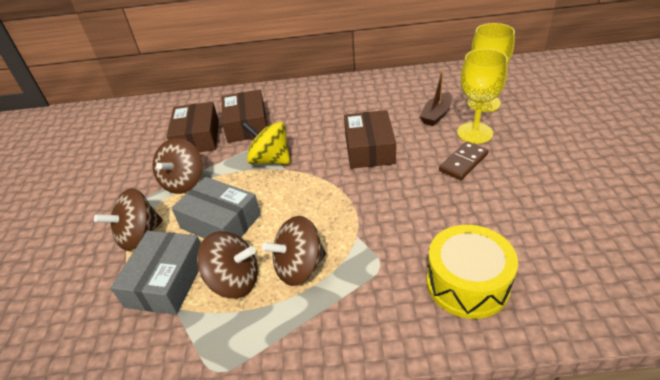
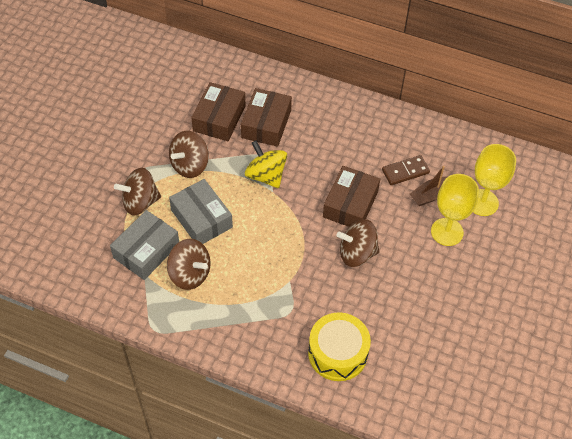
camera: 20 degrees right, 15 degrees up
(299, 267) = (237, 285): brown spinning top -> brown spinning top (357, 253)
(463, 162) = (413, 257): brown domino -> brown domino (405, 171)

